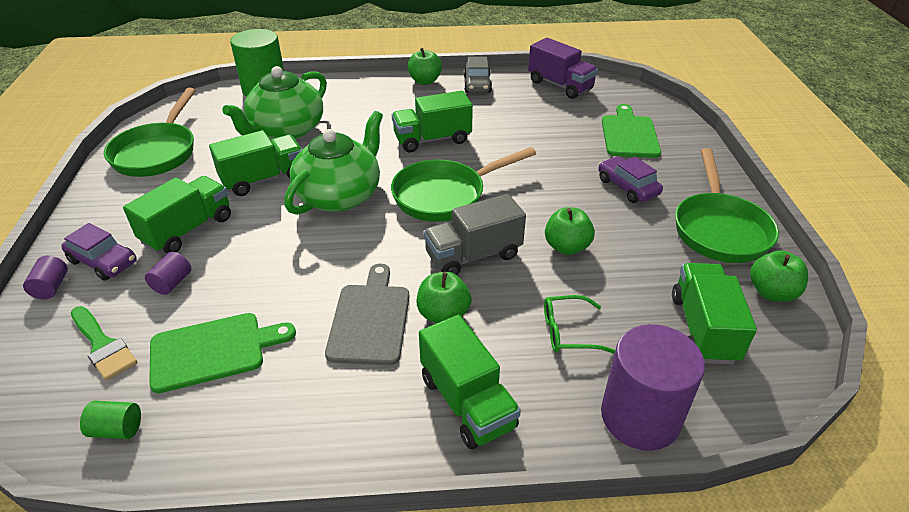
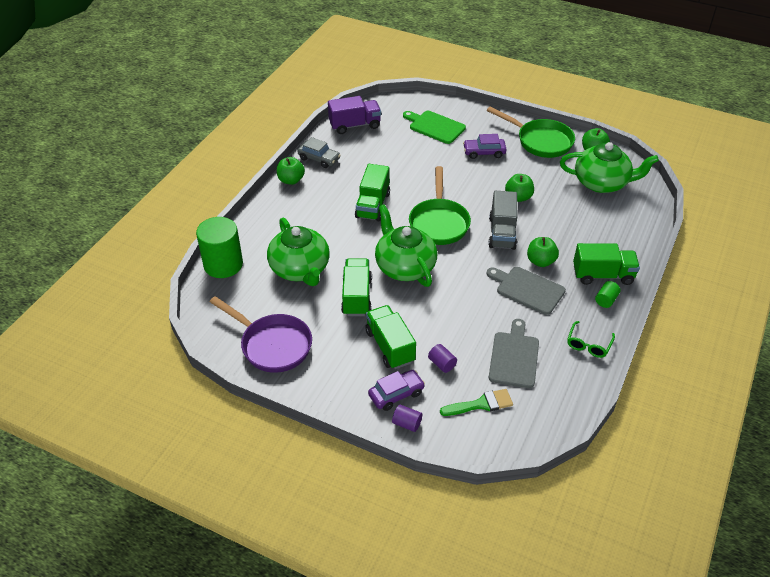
camera: 60 degrees left, 5 degrees up
(117, 429) = (551, 406): green cylinder -> green cylinder (606, 300)
(157, 152) = (272, 345): green pan -> purple pan
(213, 351) = (514, 357): green cutting board -> grey cutting board
(568, 332) = (579, 224): green glasses -> green glasses (588, 344)
(640, 416) = (639, 227): purple cylinder -> none
(703, 328) = (602, 183): green truck -> green teapot

